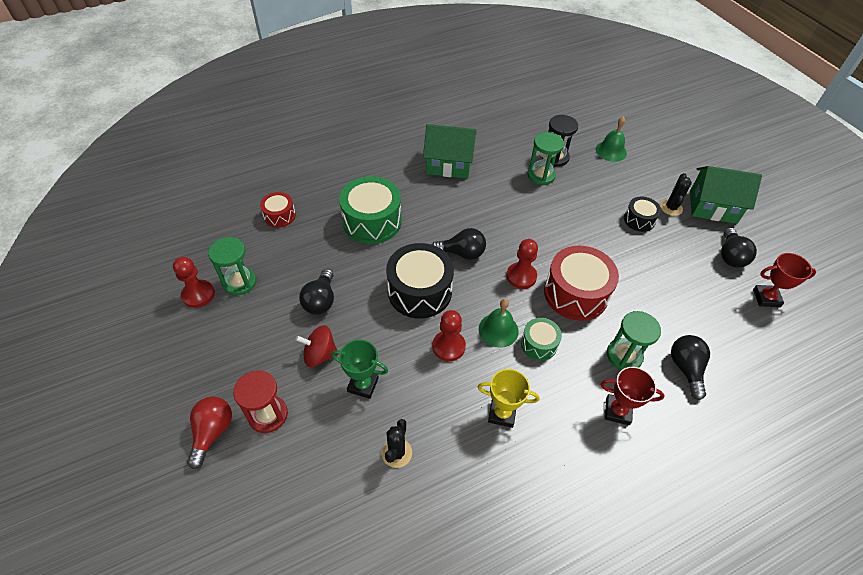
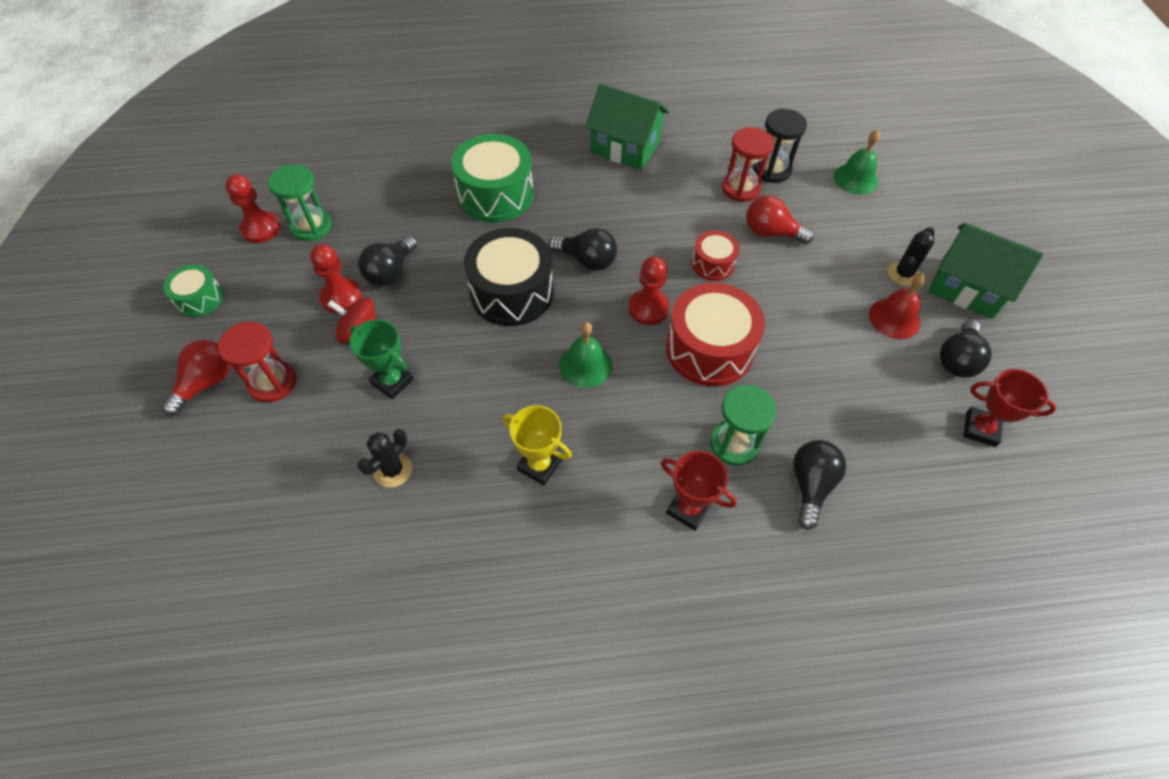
camera: 20 degrees right, 5 degrees up
(279, 216) = (391, 162): red drum -> red drum (713, 264)
(448, 346) = (514, 367): red pawn -> red pawn (341, 297)
(539, 344) = (628, 397): green drum -> green drum (199, 299)
(541, 175) = (740, 188): green hourglass -> red hourglass
(575, 201) = (771, 233): none -> red light bulb
(639, 220) = (848, 278): black drum -> none
(680, 239) = (894, 318): none -> red bell

